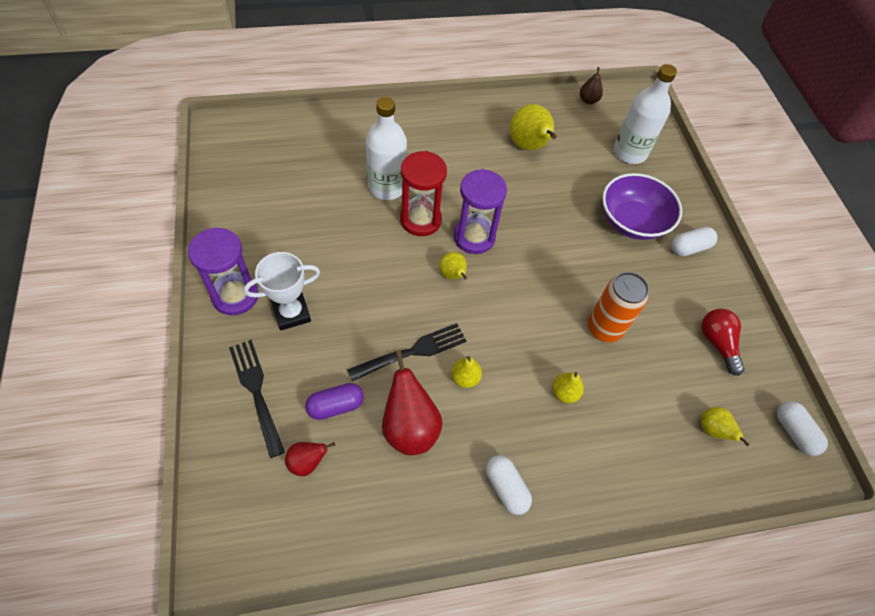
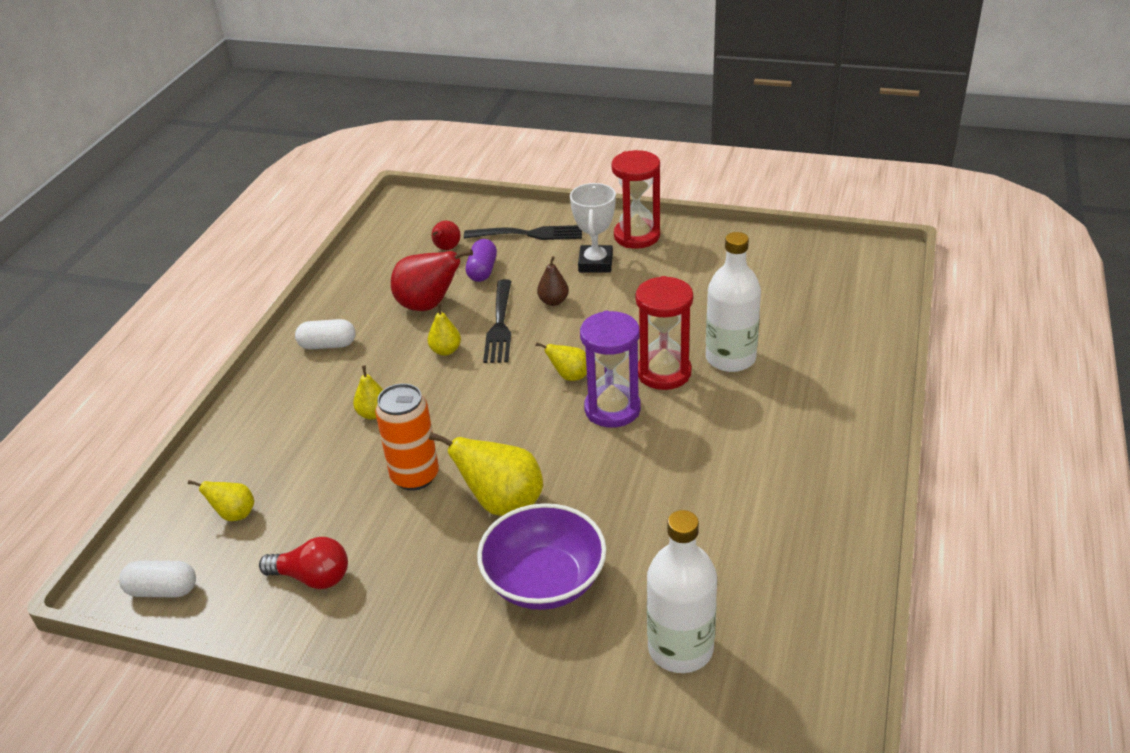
camera: 125 degrees right, 20 degrees down
(235, 296) = (637, 236): purple hourglass -> red hourglass
(529, 146) = (747, 519): yellow pear -> yellow pear (502, 503)
(588, 100) = (832, 647): brown pear -> brown pear (553, 301)
(689, 248) = (459, 628): white capsule -> none

